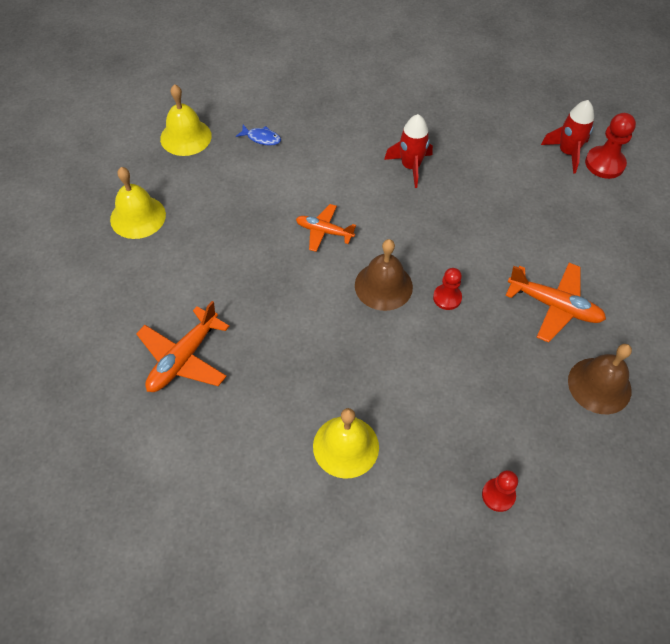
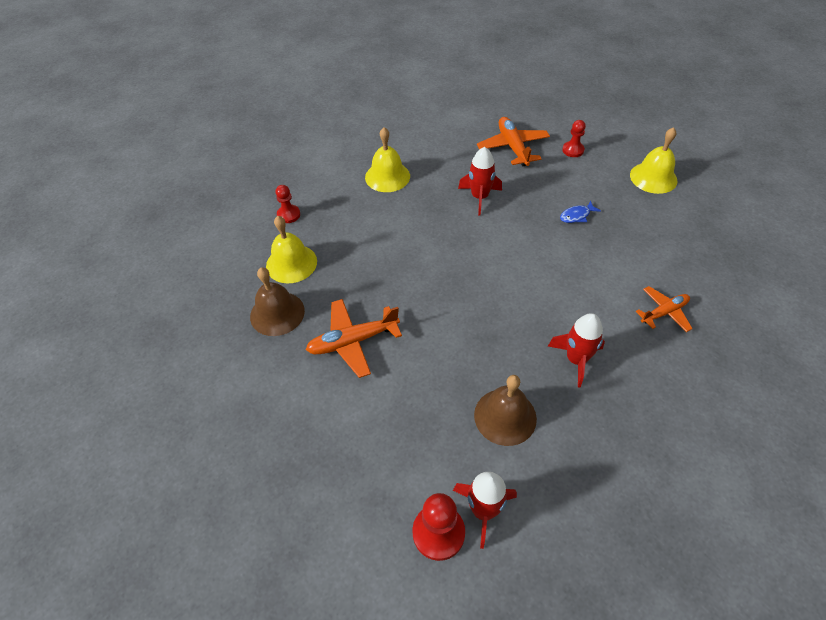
camera: 135 degrees right, 5 degrees down
(186, 137) = (729, 239): yellow bell -> yellow bell (291, 263)
(261, 138) = (693, 282): blue fish -> blue fish (576, 216)
(296, 335) = (479, 197): none -> red rocket
(324, 231) = (553, 259): orange plane -> orange plane (664, 312)
(383, 286) = (472, 259): brown bell -> brown bell (505, 416)
(447, 298) = (427, 286): red pawn -> red pawn (573, 150)

